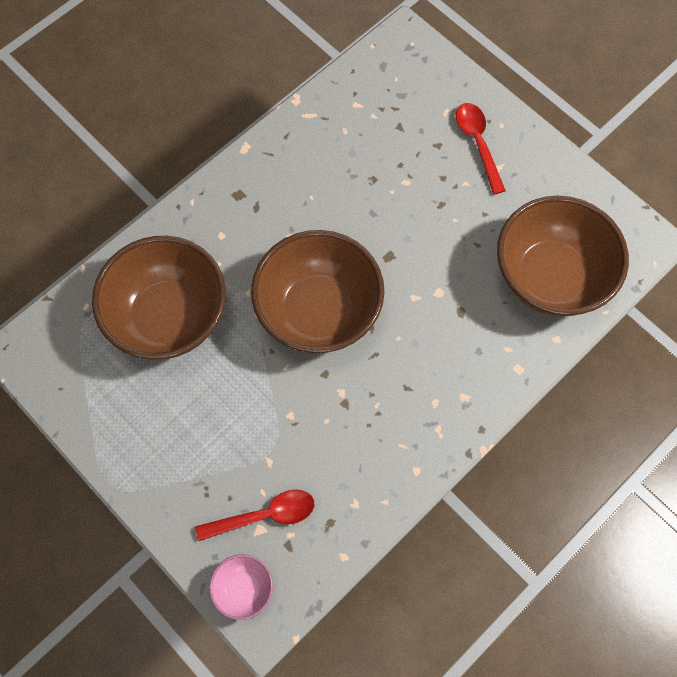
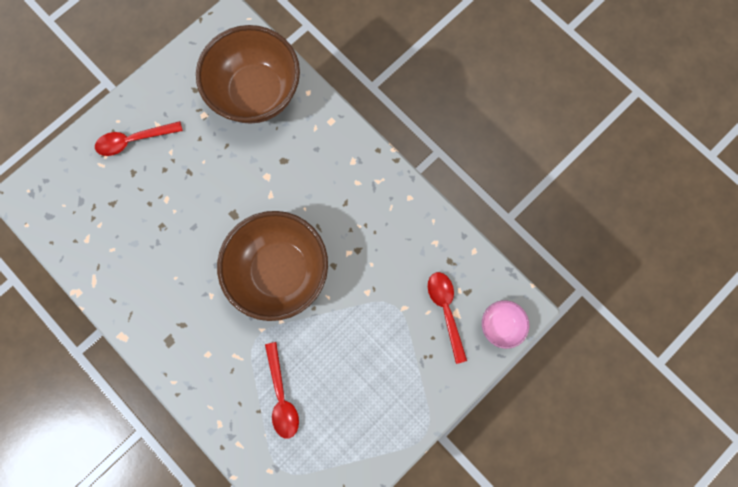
camera: 90 degrees left, 10 degrees up
(169, 317) = (282, 396): brown bowl -> red spoon

